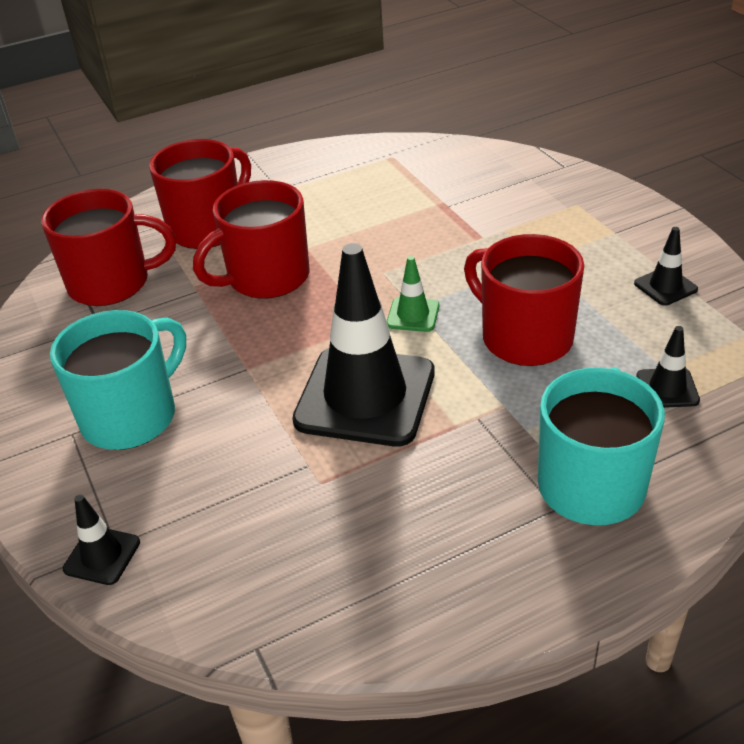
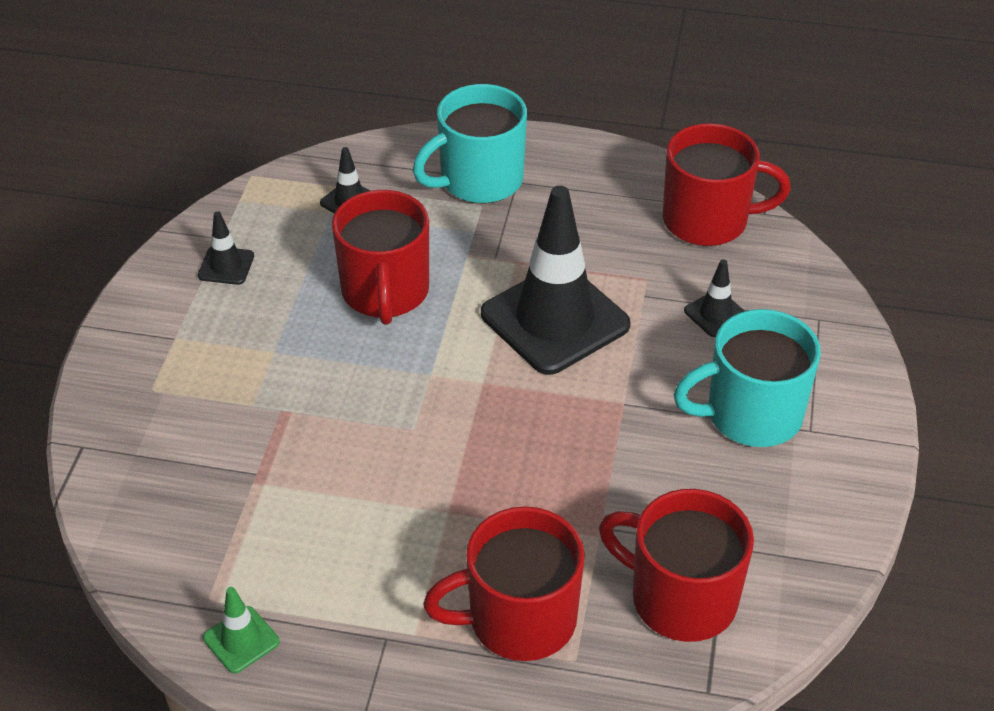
camera: 145 degrees left, 5 degrees up
(102, 556) = (832, 315): black traffic cone -> black traffic cone (716, 314)
(266, 278) = (521, 496): red mug -> red mug (707, 221)
(413, 315) = (441, 367): green traffic cone -> green traffic cone (241, 640)

